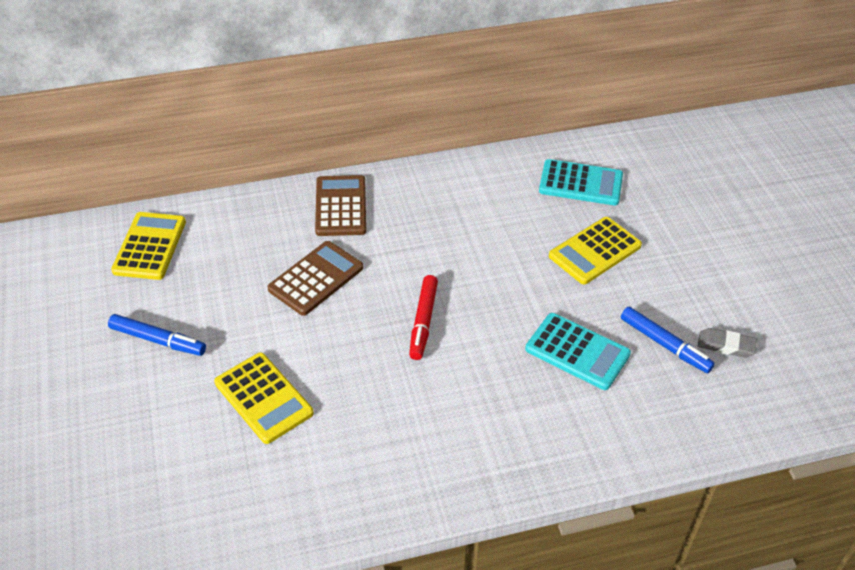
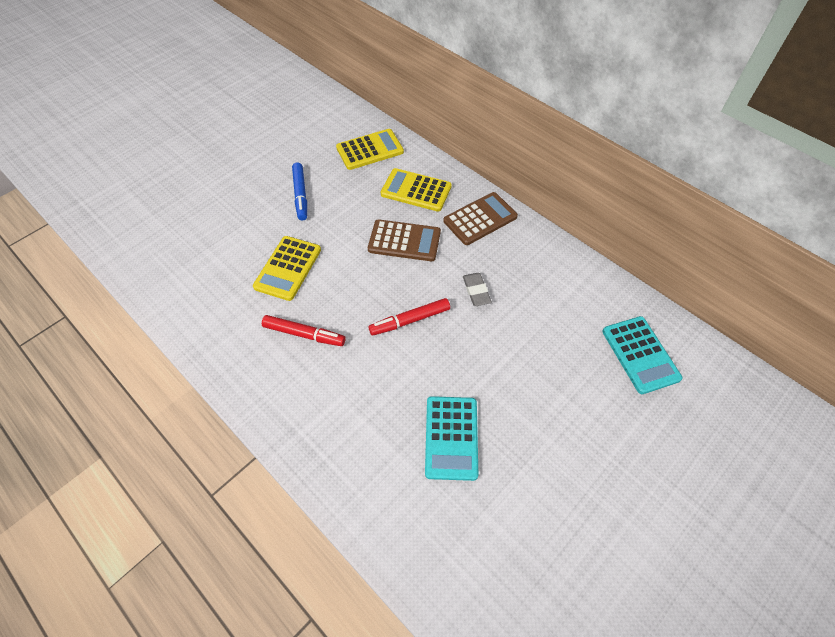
camera: 60 degrees right, 10 degrees up
(371, 420) = (304, 334): none -> red marker
(595, 251) = (570, 401): yellow calculator -> yellow calculator (416, 190)
(664, 345) = (506, 504): blue marker -> none
(725, 346) = (542, 560): grey eraser -> grey eraser (476, 291)

